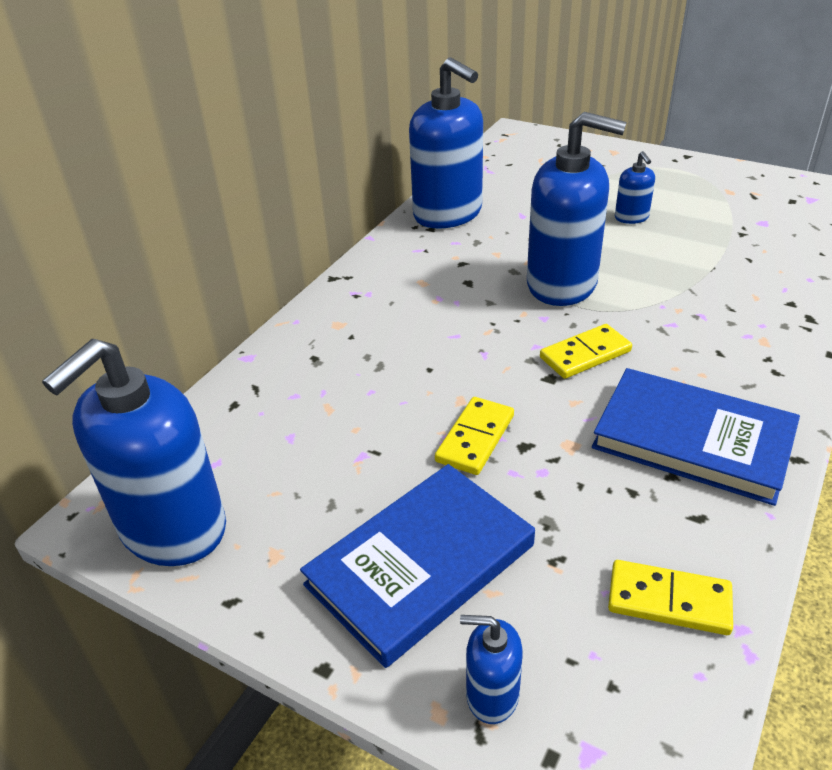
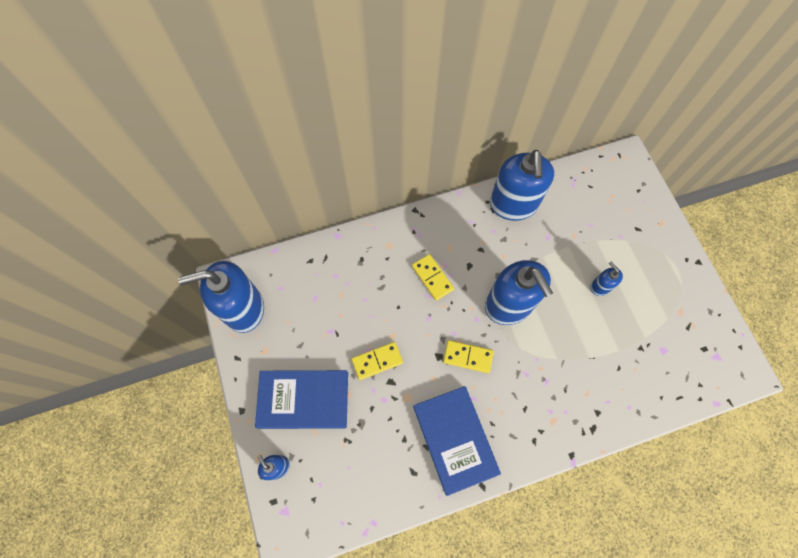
camera: 40 degrees right, 30 degrees up
(631, 217) = (600, 287): blue soap dispenser -> blue soap dispenser turned 120 degrees clockwise
(669, 601) = (363, 491): yellow domino -> yellow domino (432, 278)

